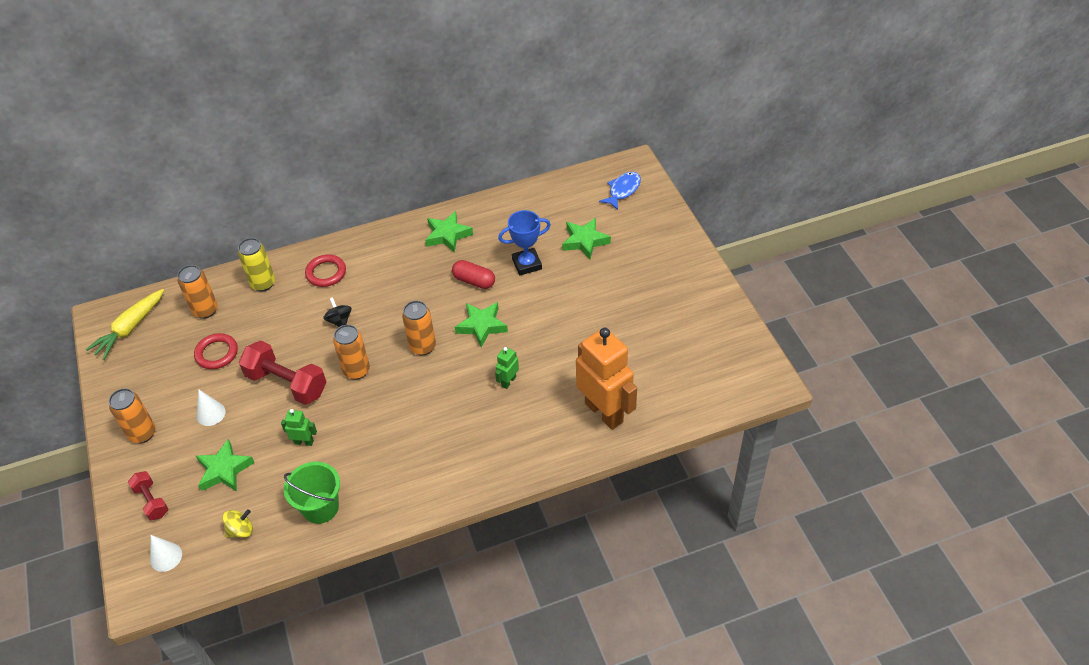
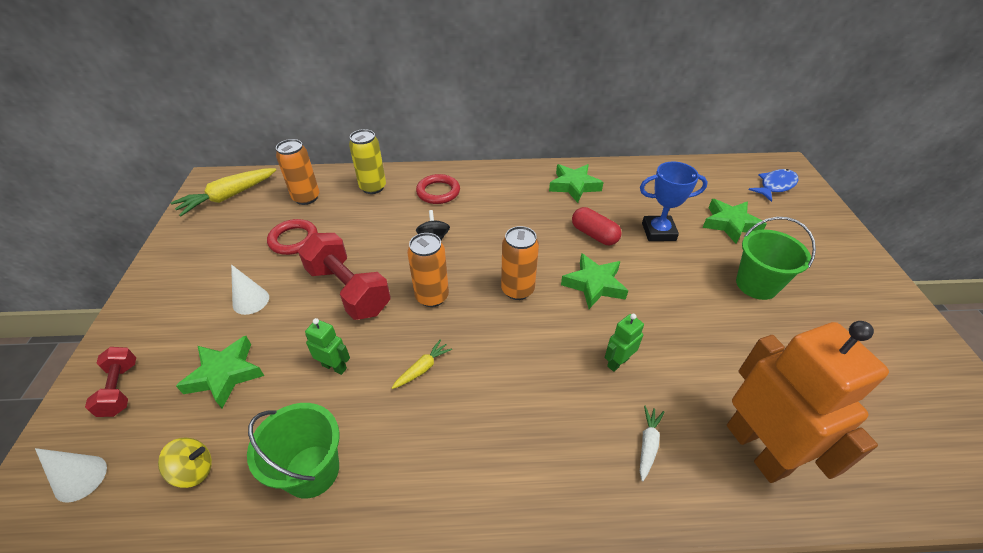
camera: 15 degrees right, 5 degrees down
(142, 433) = (168, 302): orange can -> none
(369, 425) = (422, 368): none -> yellow carrot
(535, 429) = (648, 444): none -> white carrot
(605, 293) = (756, 284): none -> green bucket

